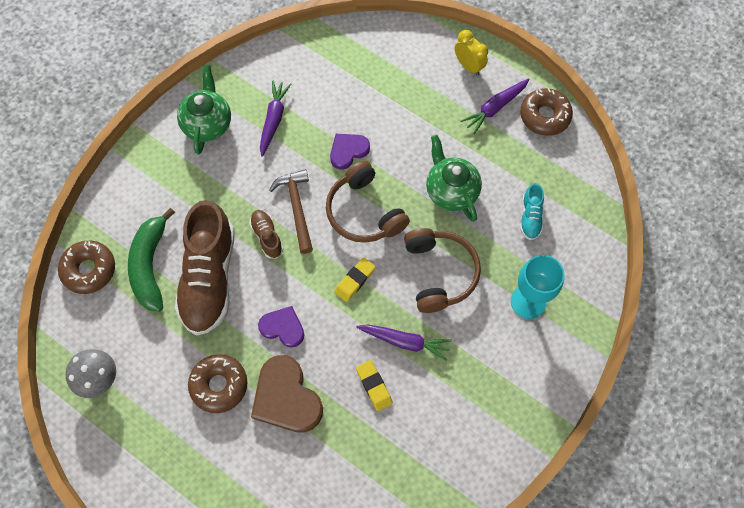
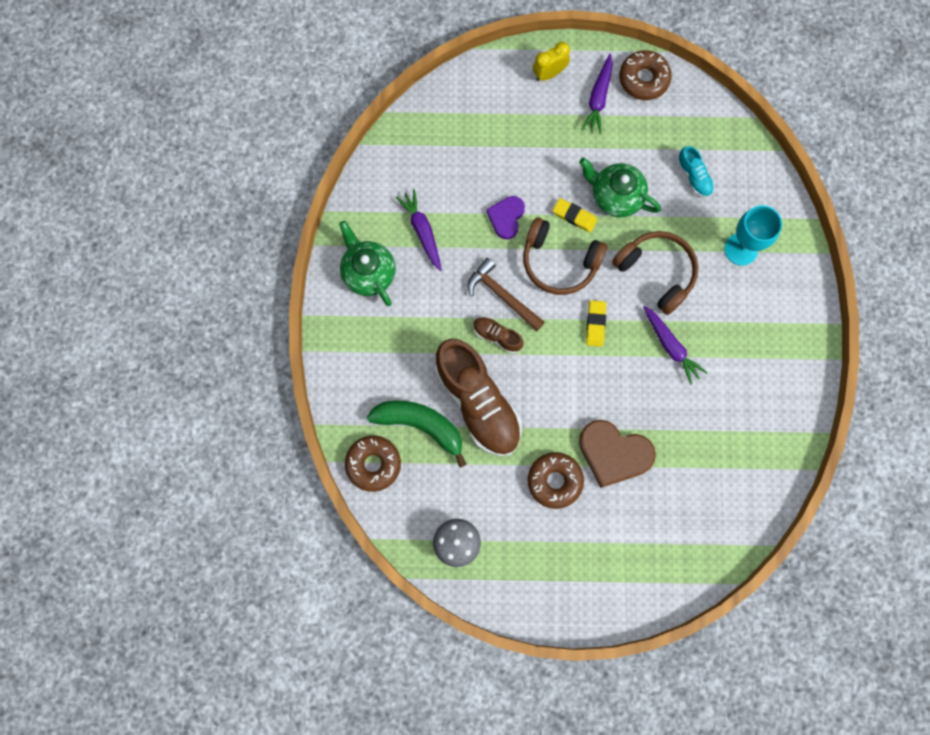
camera: 35 degrees left, 10 degrees up
(150, 265) = (421, 425): green banana -> green banana turned 150 degrees clockwise
(283, 327) = (568, 401): purple heart -> none
(374, 386) = (673, 397): yellow eraser -> yellow eraser (574, 216)
(405, 341) = (671, 346): purple carrot -> purple carrot turned 75 degrees clockwise
(468, 66) = (549, 73): yellow clock -> yellow clock turned 45 degrees counterclockwise

